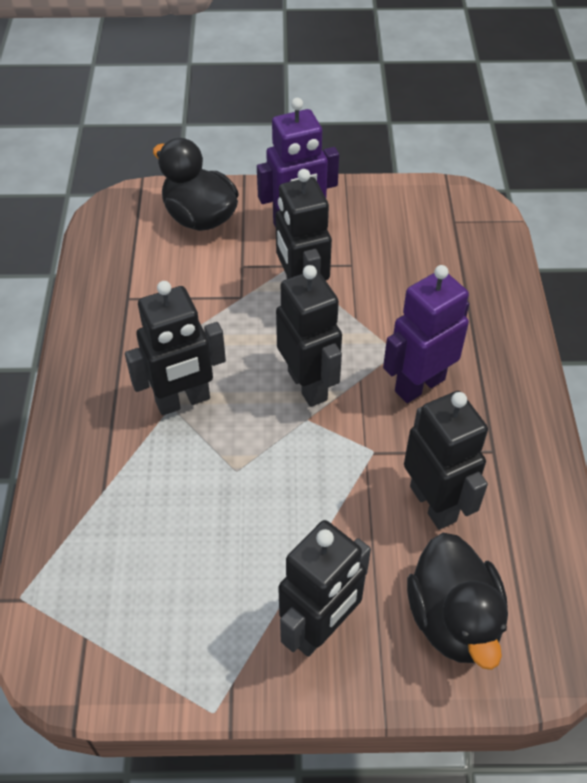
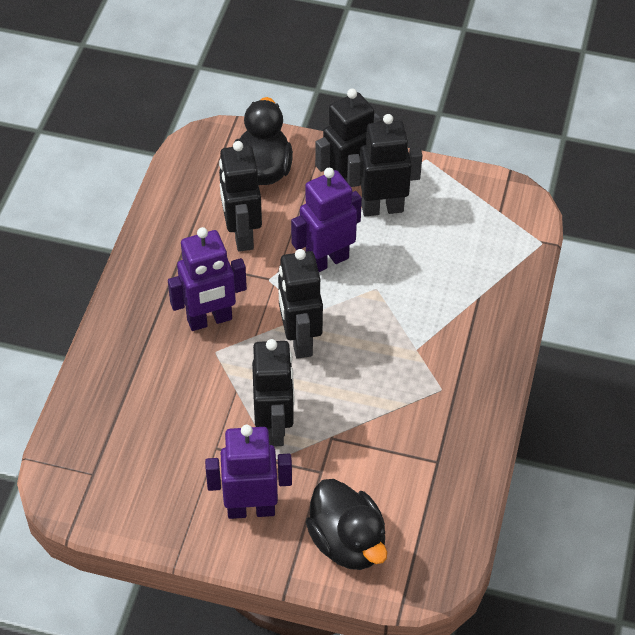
camera: 165 degrees left, 0 degrees up
(183, 401) = (405, 351): black robot -> black robot (382, 208)
(310, 494) = (327, 260): none -> purple robot

